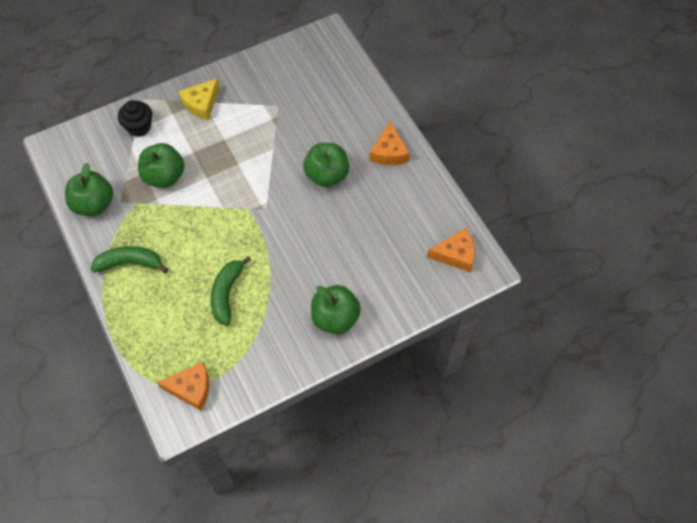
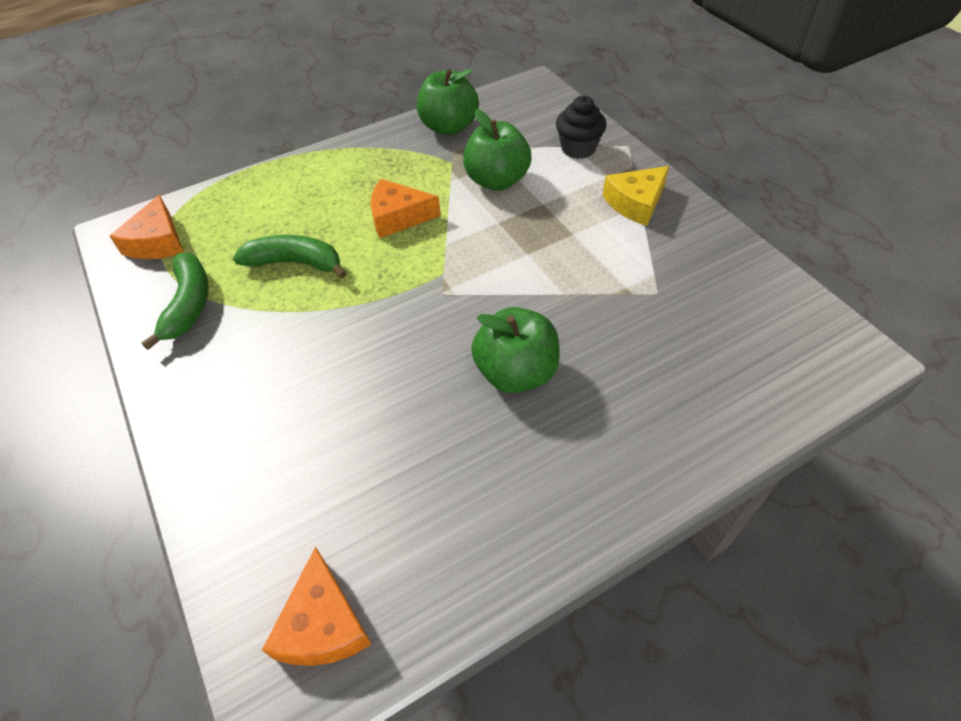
camera: 90 degrees right, 10 degrees down
(130, 263) = (358, 167): green banana -> green banana (189, 304)
(201, 104) = (635, 203): yellow cheese -> yellow cheese turned 75 degrees counterclockwise
(335, 318) = (222, 401): green apple -> none
(389, 152) = (584, 477): orange cheese -> orange cheese (398, 217)

